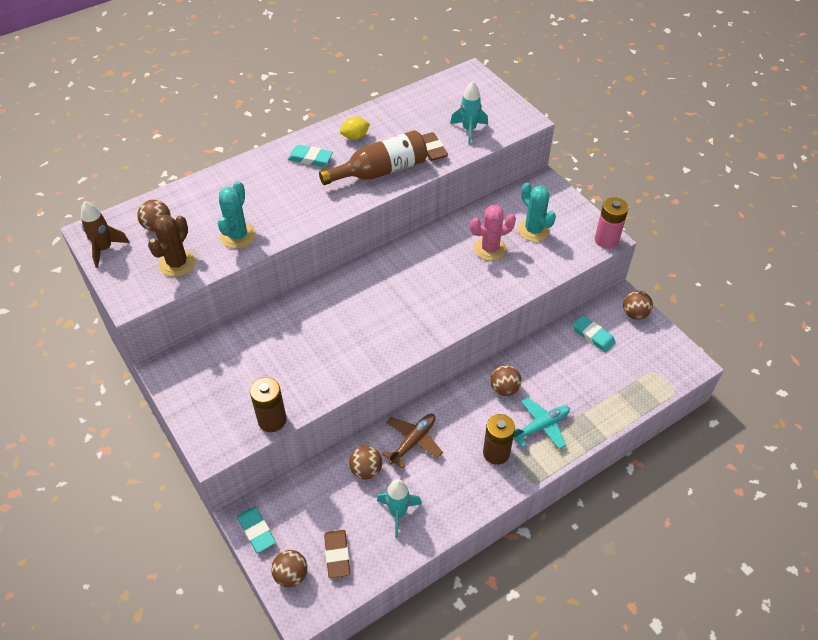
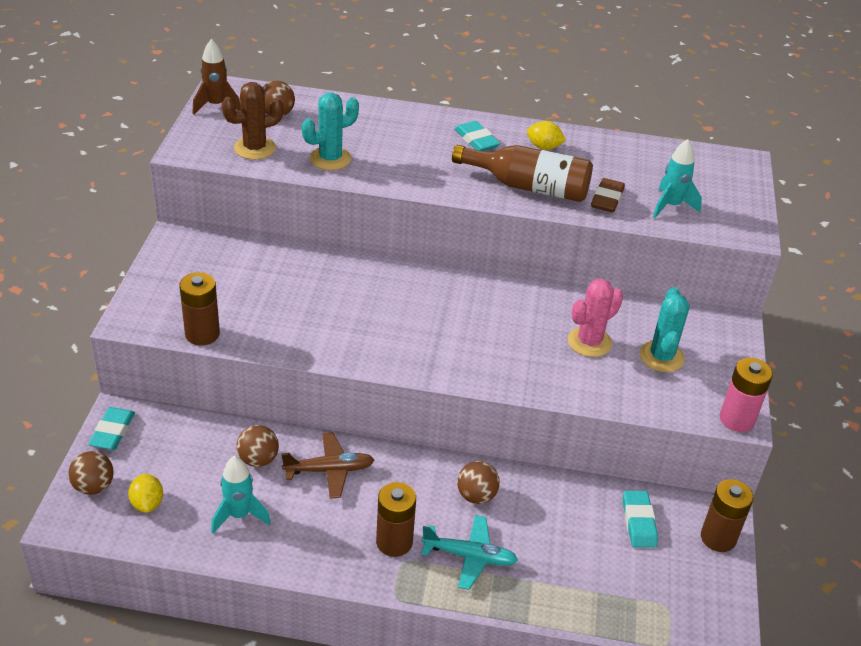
camera: 40 degrees right, 10 degrees down
(337, 555) = (147, 503): brown eraser -> yellow lemon
(490, 249) = (589, 342): pink cactus -> pink cactus turned 60 degrees counterclockwise
(634, 314) = (718, 538): brown ball -> brown battery

